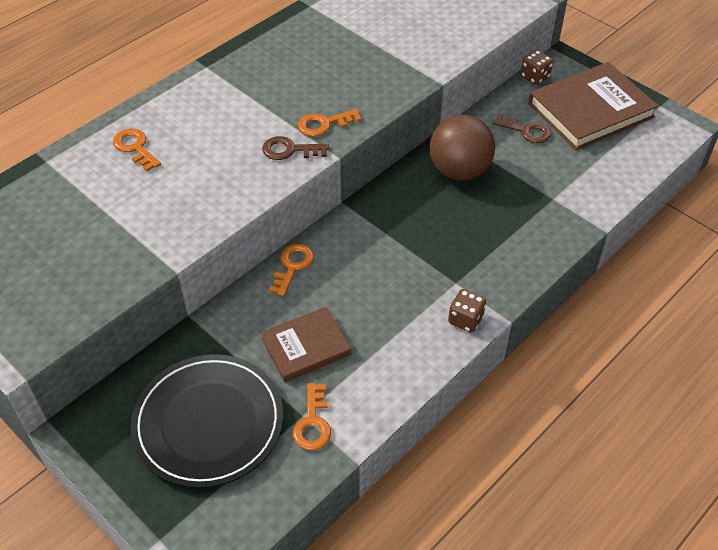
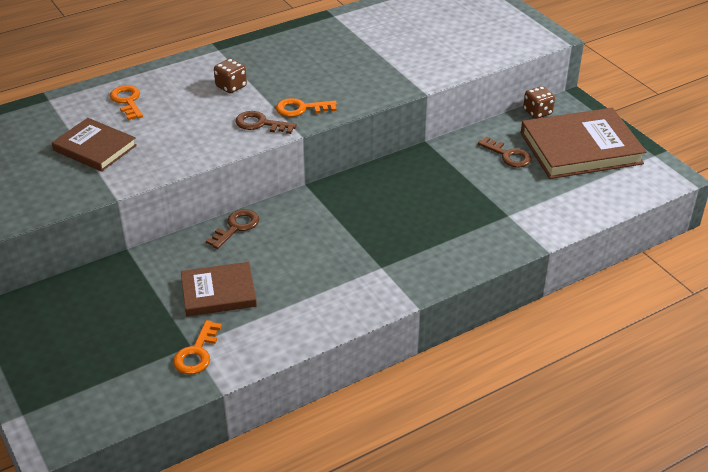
camera: 15 degrees right, 10 degrees down
(124, 213) = (95, 148): none -> brown book
(208, 423) = (105, 334): black plate -> none
(292, 266) = (236, 227): orange key -> brown key
(459, 171) = (427, 177): brown ball -> none
(465, 320) = (376, 299): brown dice -> brown dice (231, 86)

